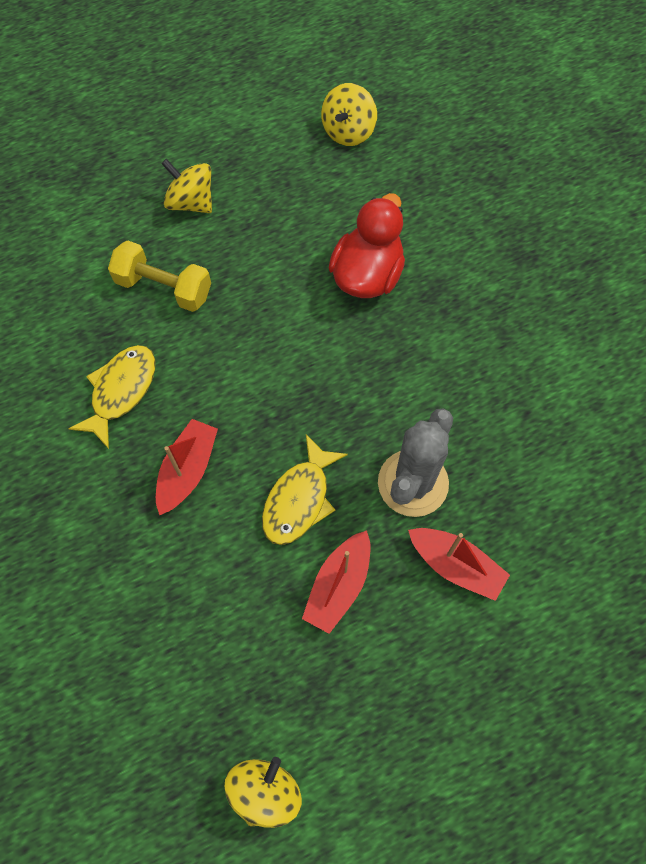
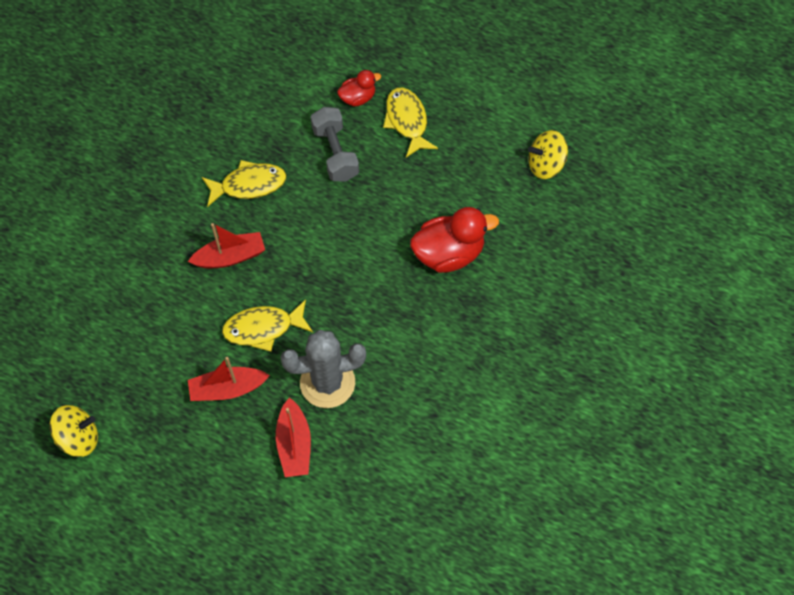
camera: 50 degrees right, 5 degrees down
(122, 223) = (358, 98): none -> red duck
(164, 287) = (335, 153): yellow dumbbell -> grey dumbbell
(191, 202) = (407, 121): yellow spinning top -> yellow fish

